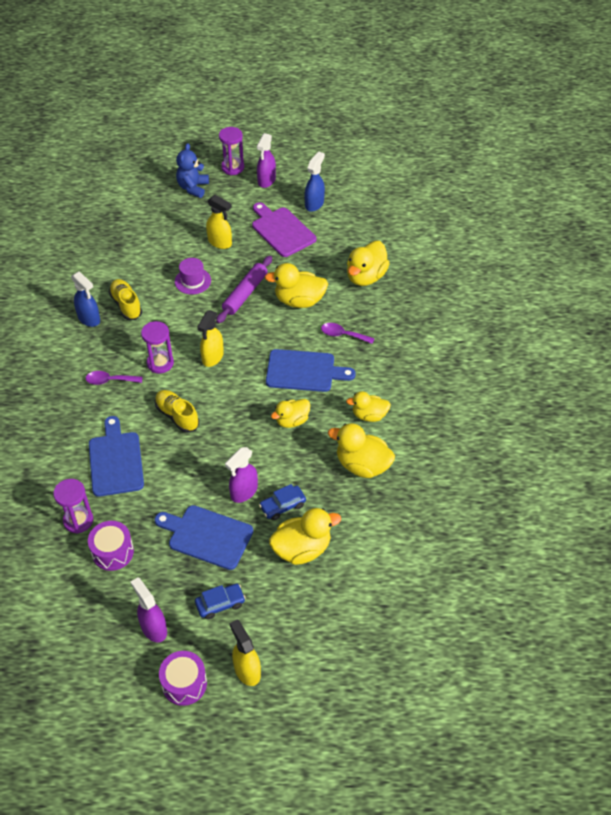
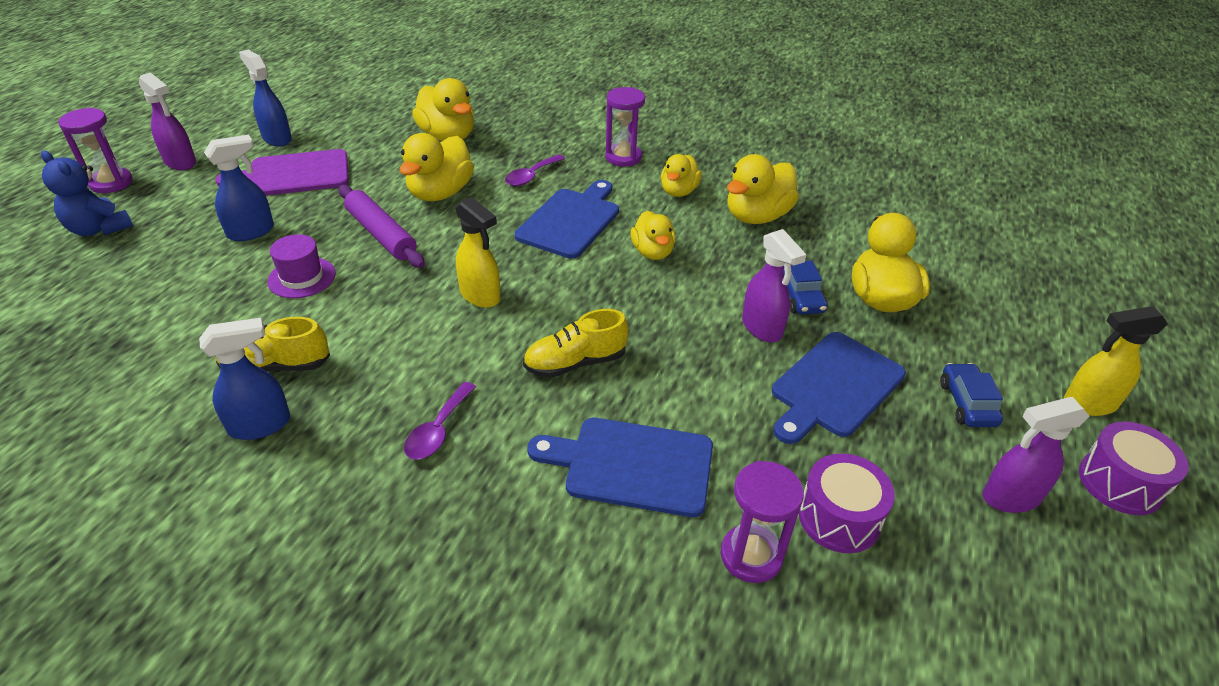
camera: 70 degrees left, 10 degrees down
(160, 363) = (447, 356): purple hourglass -> purple hourglass (623, 157)
(220, 242) = (251, 231): yellow spray bottle -> blue spray bottle

